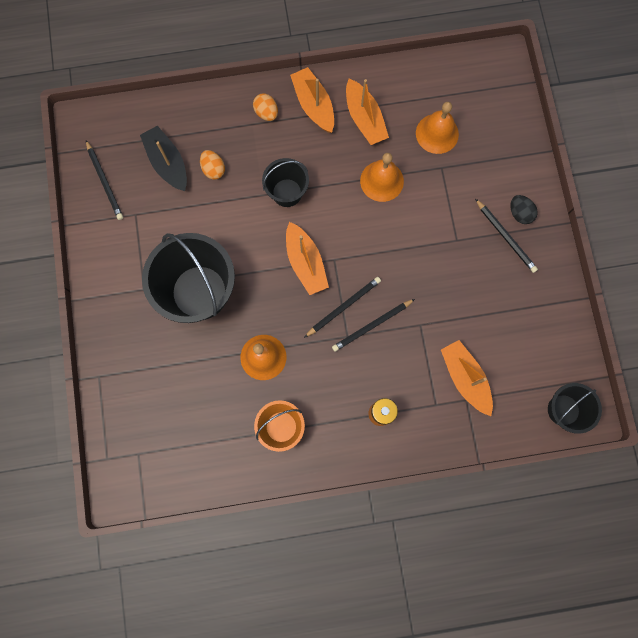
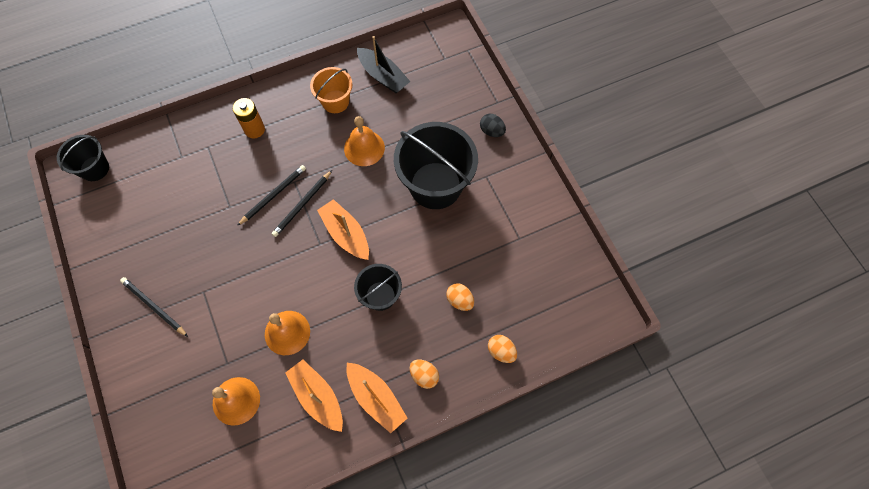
camera: 165 degrees right, 10 degrees down
(105, 182) = (560, 261): black pencil -> none
(167, 163) = (507, 295): black boat -> black boat (383, 76)
(191, 116) = (501, 351): none -> orange egg
(465, 378) = (184, 173): orange boat -> none
(520, 213) = (140, 334): black egg -> black egg (491, 131)

